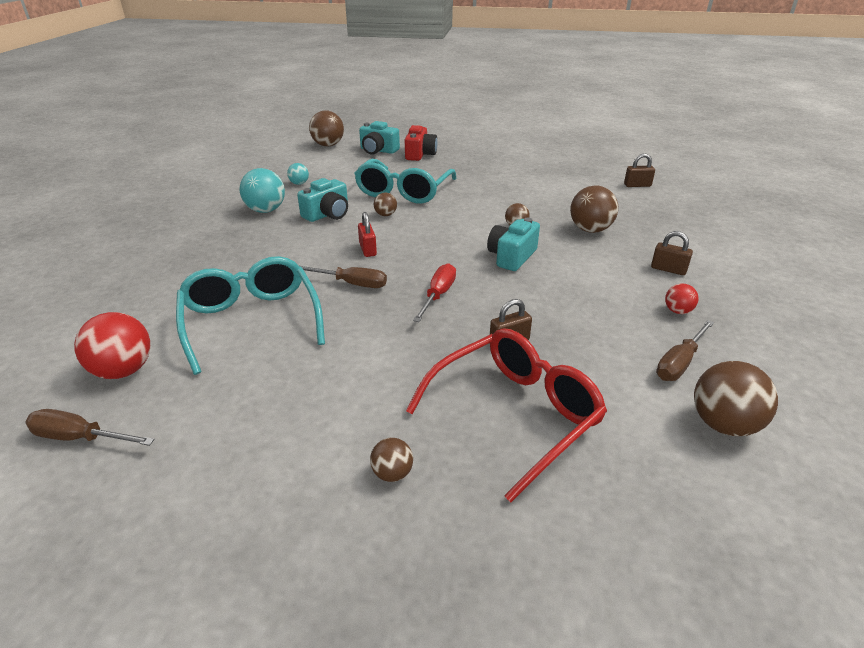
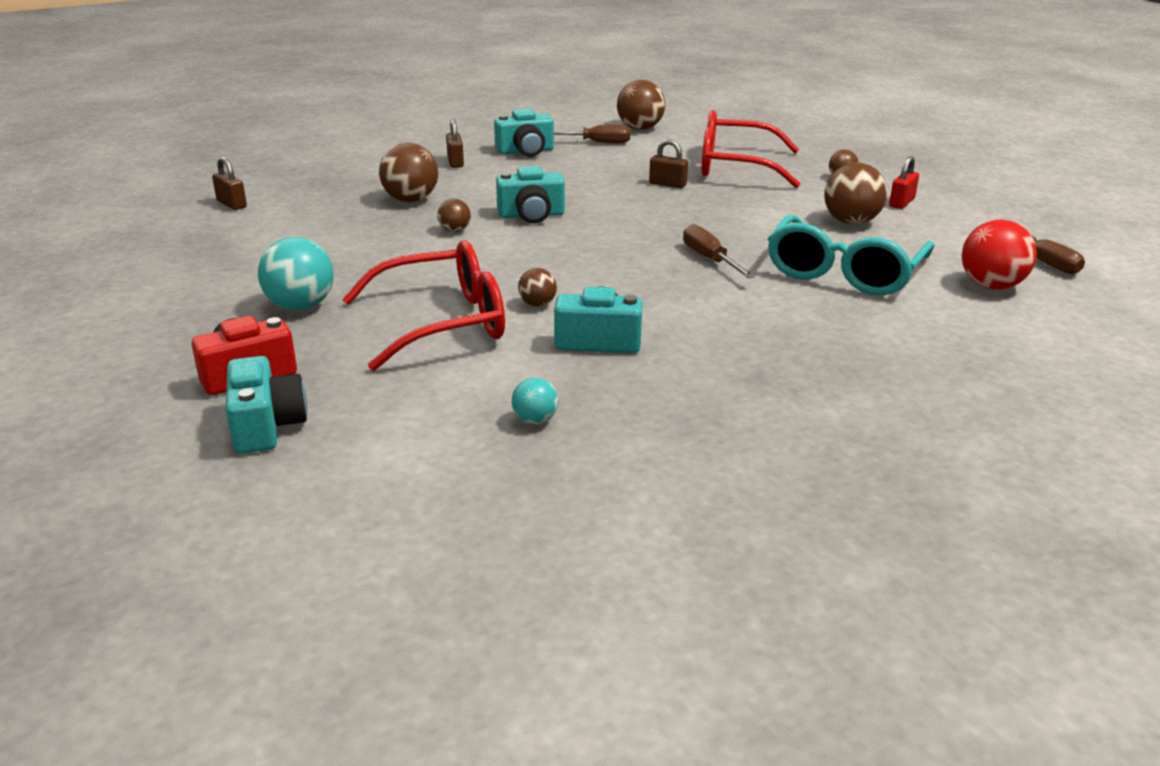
camera: 130 degrees left, 5 degrees down
(266, 210) = (665, 392): turquoise ball -> turquoise ball (300, 306)
(328, 145) = (289, 505): brown ball -> brown ball (851, 222)
(367, 249) = (637, 279): red padlock -> red padlock (901, 203)
(404, 191) = (441, 323): turquoise glasses -> red glasses
(438, 295) = (655, 222): red screwdriver -> none
(677, 311) = (525, 151): red ball -> turquoise camera

